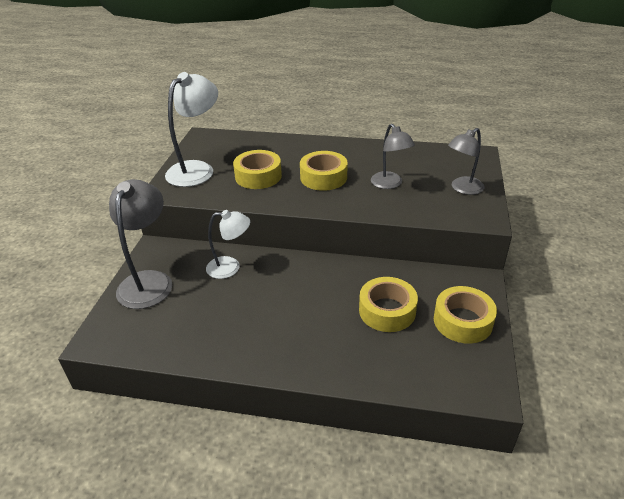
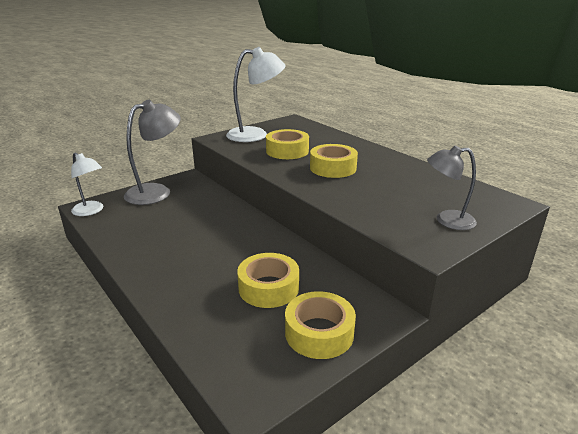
camera: 40 degrees right, 10 degrees down
(230, 267) = (211, 206): white lamp -> white lamp (91, 211)
(390, 184) = (380, 191): grey lamp -> none

